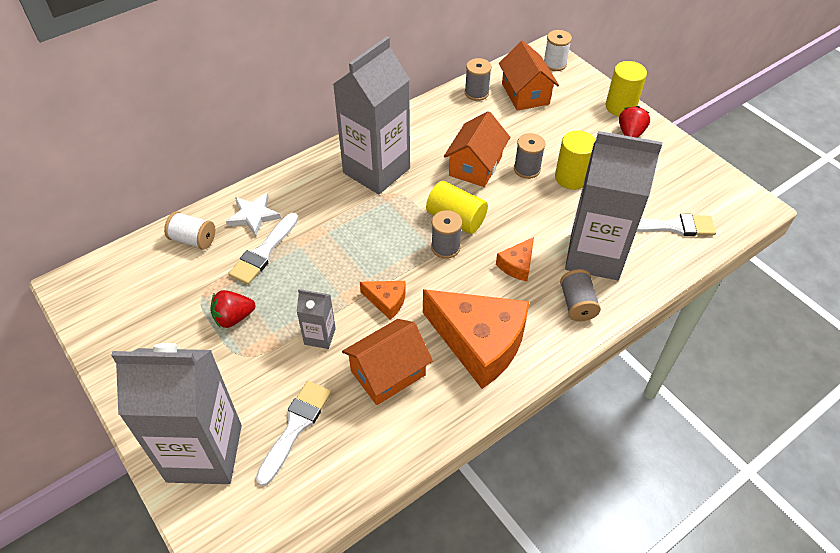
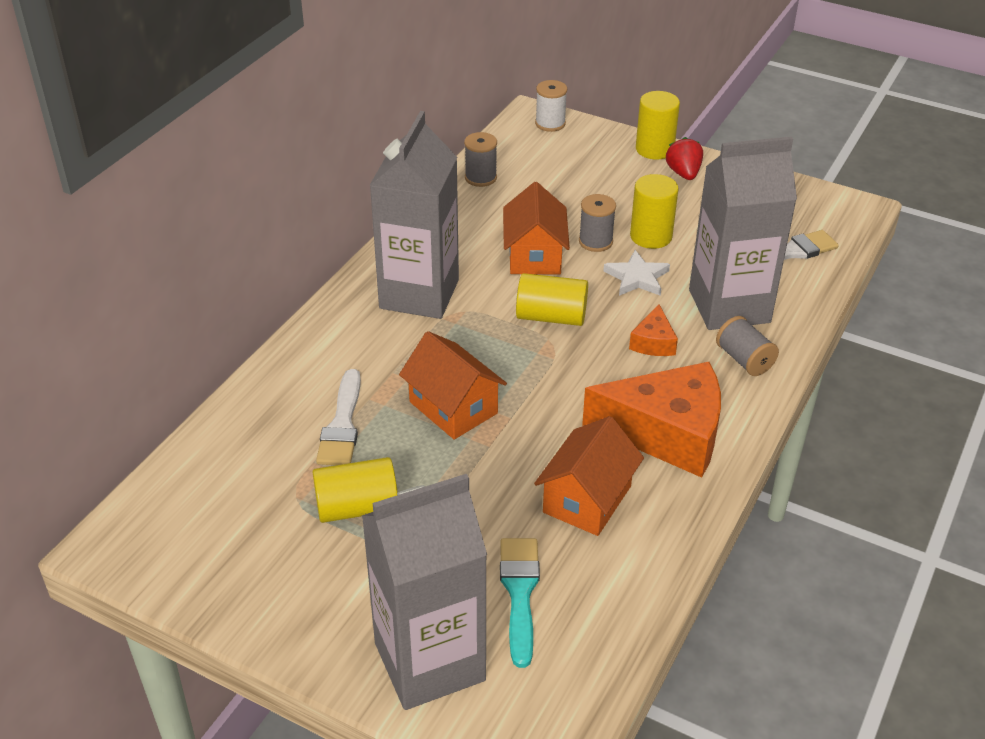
camera: 25 degrees left, 10 degrees down
(193, 239) = (238, 440): white spool -> none
(233, 317) = (357, 507): red strawberry -> yellow cylinder
(253, 215) = (299, 389): white star -> white star (637, 277)
(295, 427) = (520, 593): white brush -> turquoise brush
(320, 336) = (479, 490): grey carton -> none
(387, 301) = (532, 427): orange cheese -> none
(445, 247) = (560, 350): grey spool -> none
(525, 94) = (538, 164): orange house -> orange house (453, 407)

